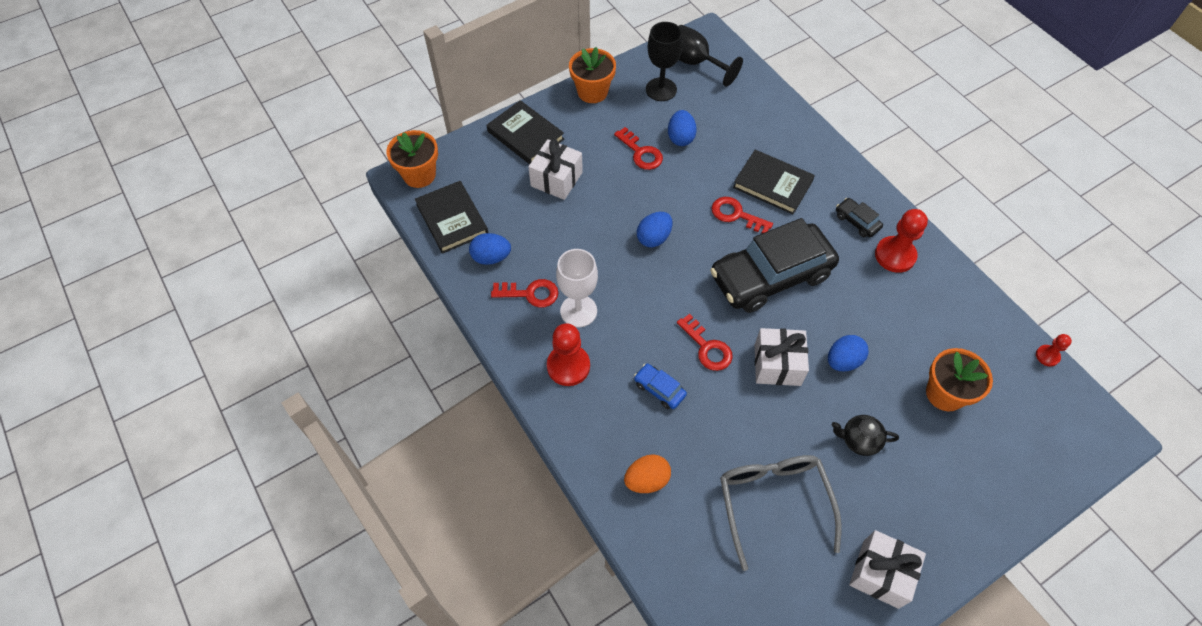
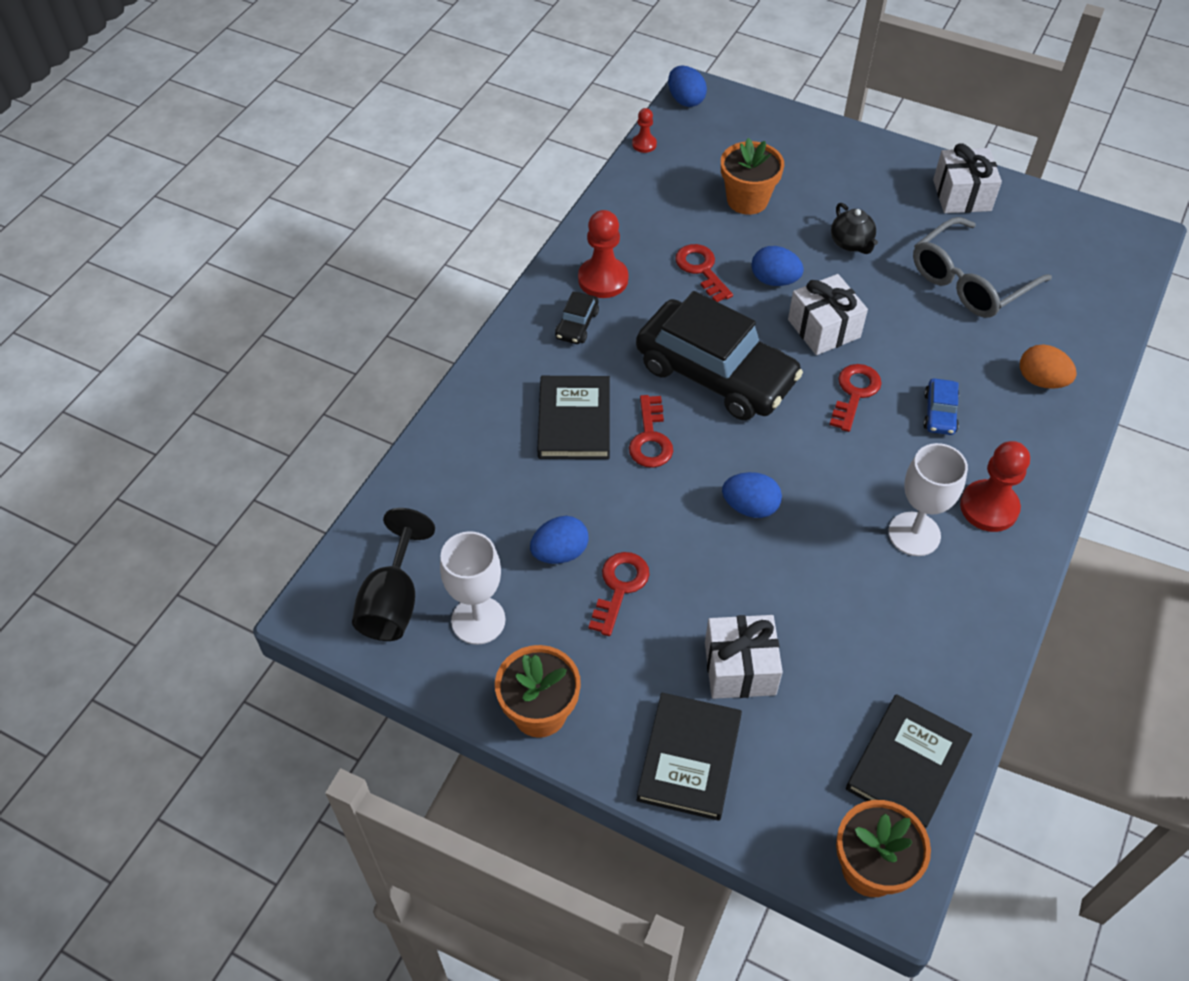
camera: 120 degrees left, 5 degrees down
(491, 257) = (923, 674): blue egg -> blue egg (685, 100)
(530, 293) = (935, 598): red key -> red key (701, 270)
(661, 89) = (478, 620): black goblet -> white goblet

